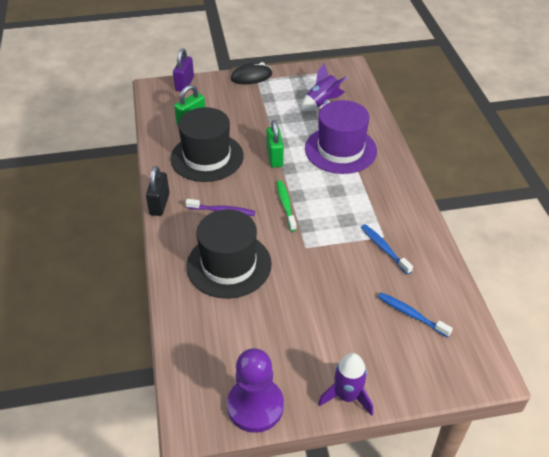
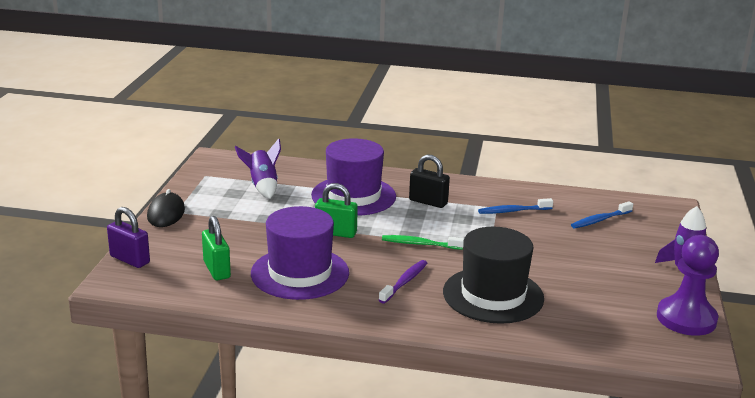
camera: 70 degrees left, 20 degrees down
(159, 204) = (363, 321): black padlock -> black padlock (428, 202)
(207, 157) = (300, 273): black hat -> purple hat

